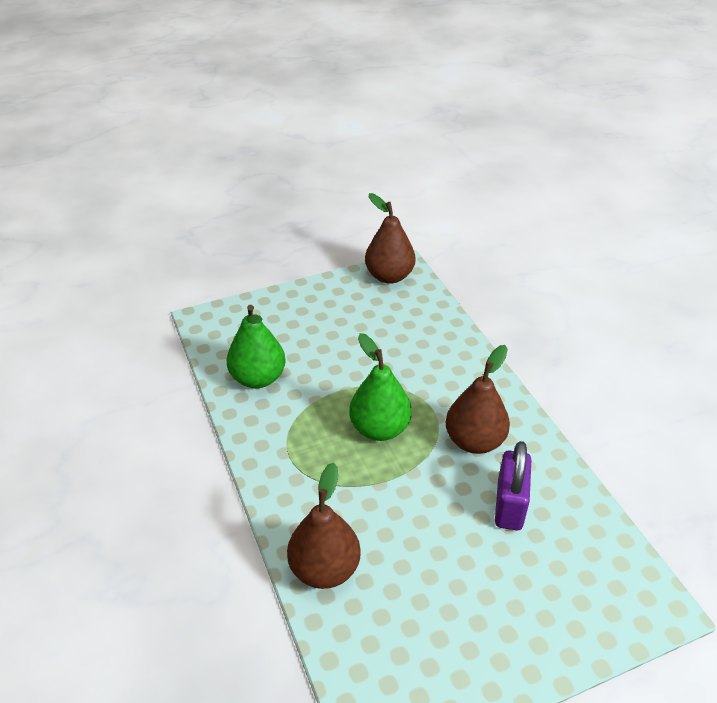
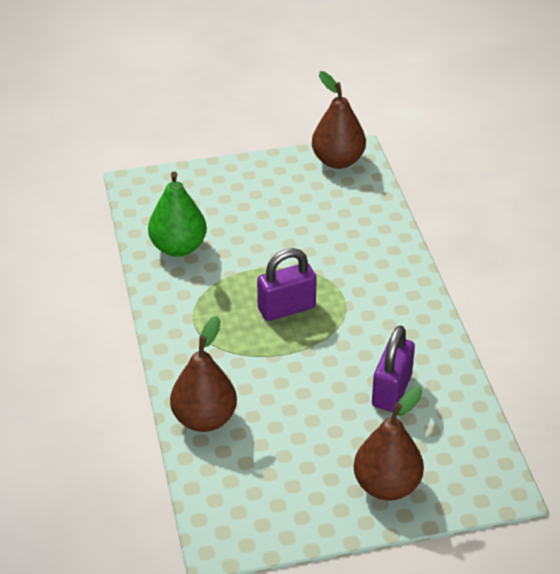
camera: 10 degrees right, 0 degrees up
(379, 428) = (286, 308): green pear -> purple padlock
(474, 441) = (376, 331): brown pear -> brown pear (387, 485)

